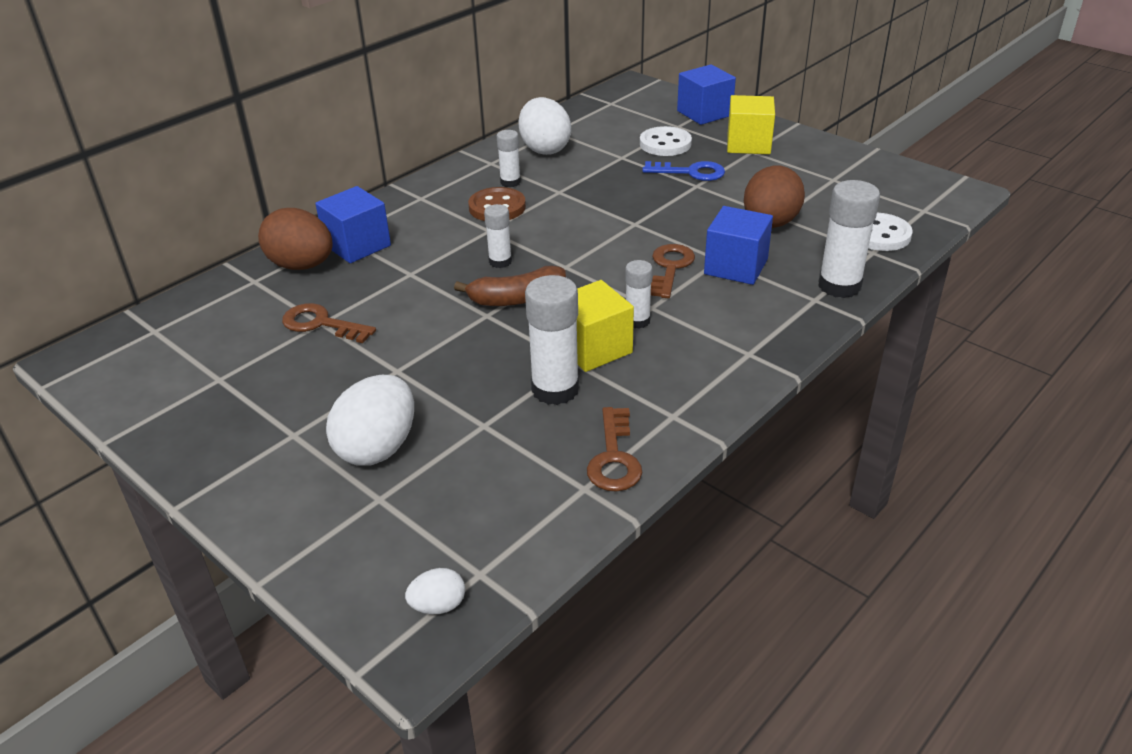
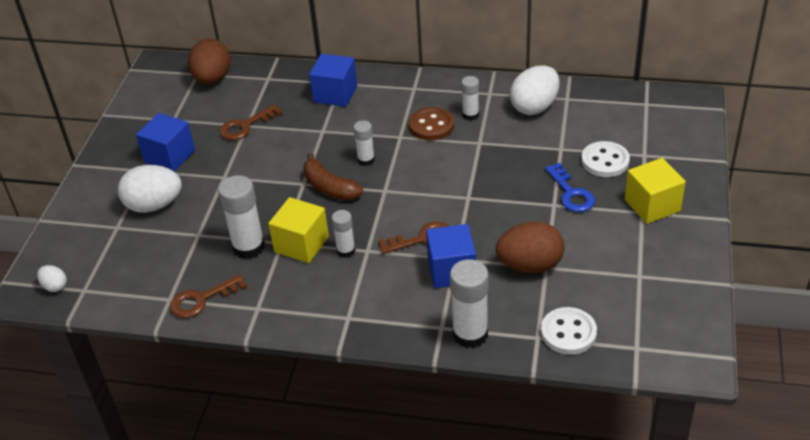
camera: 60 degrees right, 5 degrees up
(302, 266) = (296, 86): brown egg -> brown egg (212, 79)
(321, 324) = (245, 126): brown key -> brown key turned 120 degrees counterclockwise
(704, 113) = (683, 159): blue cube -> blue cube (169, 156)

